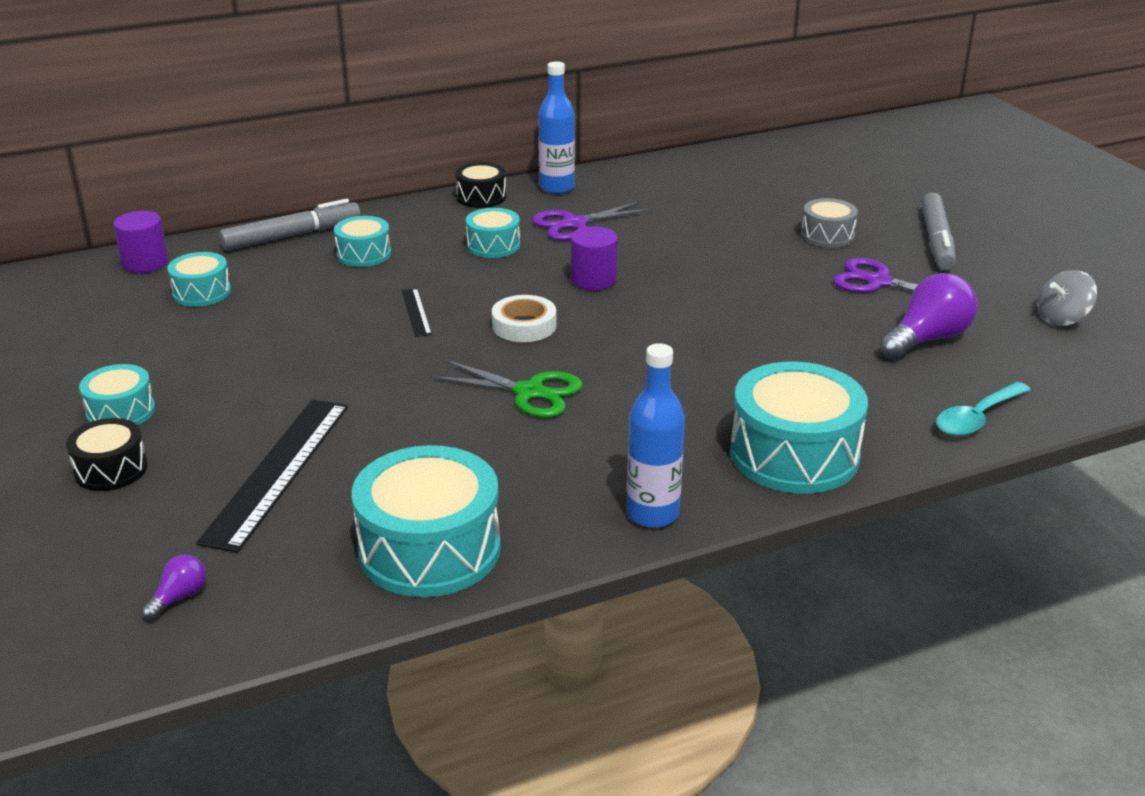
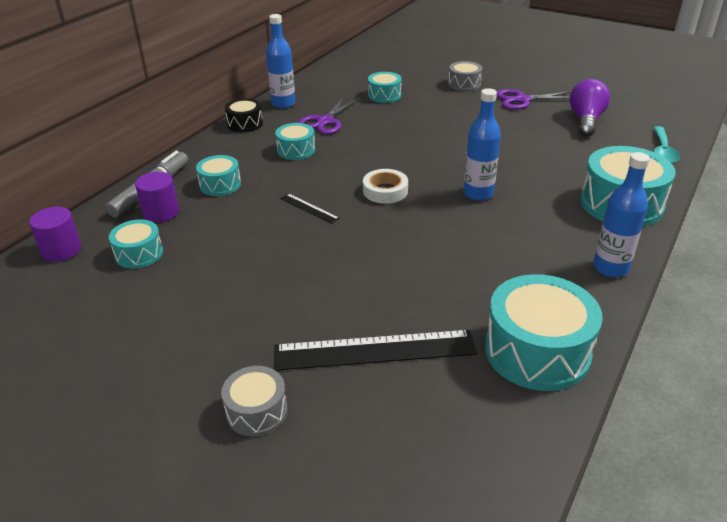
camera: 35 degrees left, 5 degrees up
(111, 469) = (256, 411): black drum -> grey drum
(121, 412) = (201, 365): turquoise drum -> turquoise drum (384, 95)
(179, 597) = (441, 474): purple light bulb -> none
(277, 471) = (374, 350): black ruler -> black ruler turned 75 degrees counterclockwise
(529, 392) = (447, 229): green scissors -> none
(593, 280) = (383, 149): purple cylinder -> purple cylinder (161, 212)
(627, 370) = (478, 194): none -> blue bottle
(937, 240) = (516, 70): grey marker -> none
(1062, 319) = (621, 90): grey spinning top -> none

